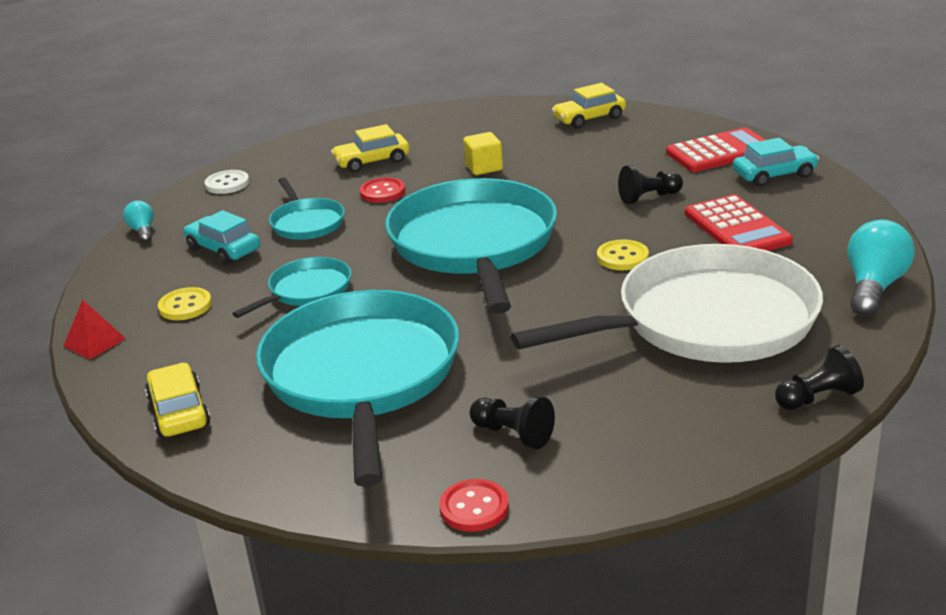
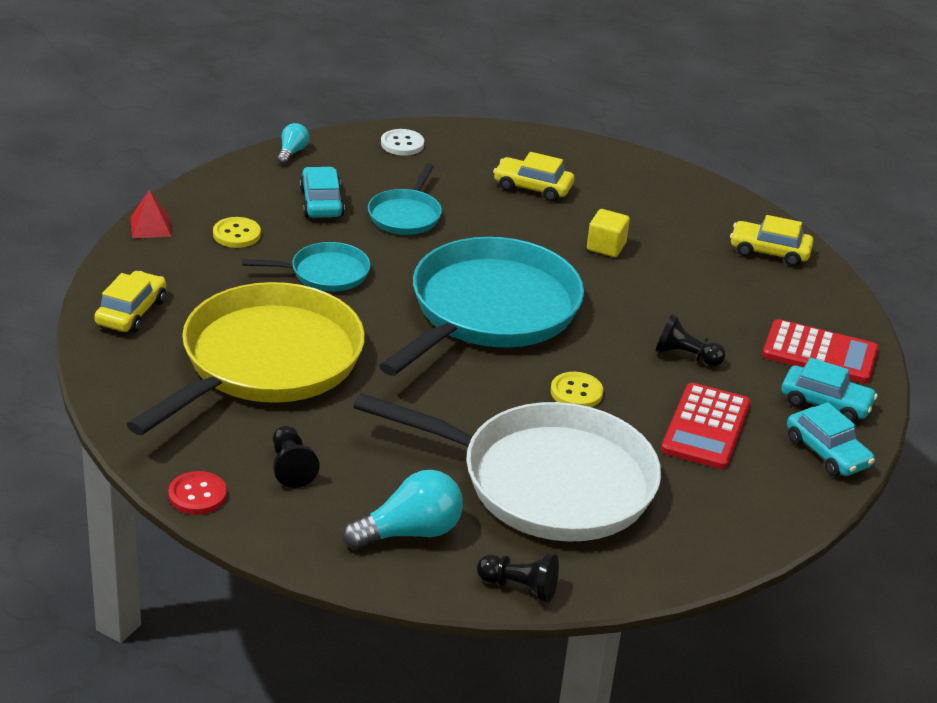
camera: 35 degrees right, 5 degrees up
(362, 375) = (266, 361): turquoise pan -> yellow pan
(382, 192) = (497, 221): red button -> none
(827, 199) = (827, 452): none -> turquoise car
(874, 287) = (717, 544): turquoise light bulb -> turquoise light bulb (410, 532)

